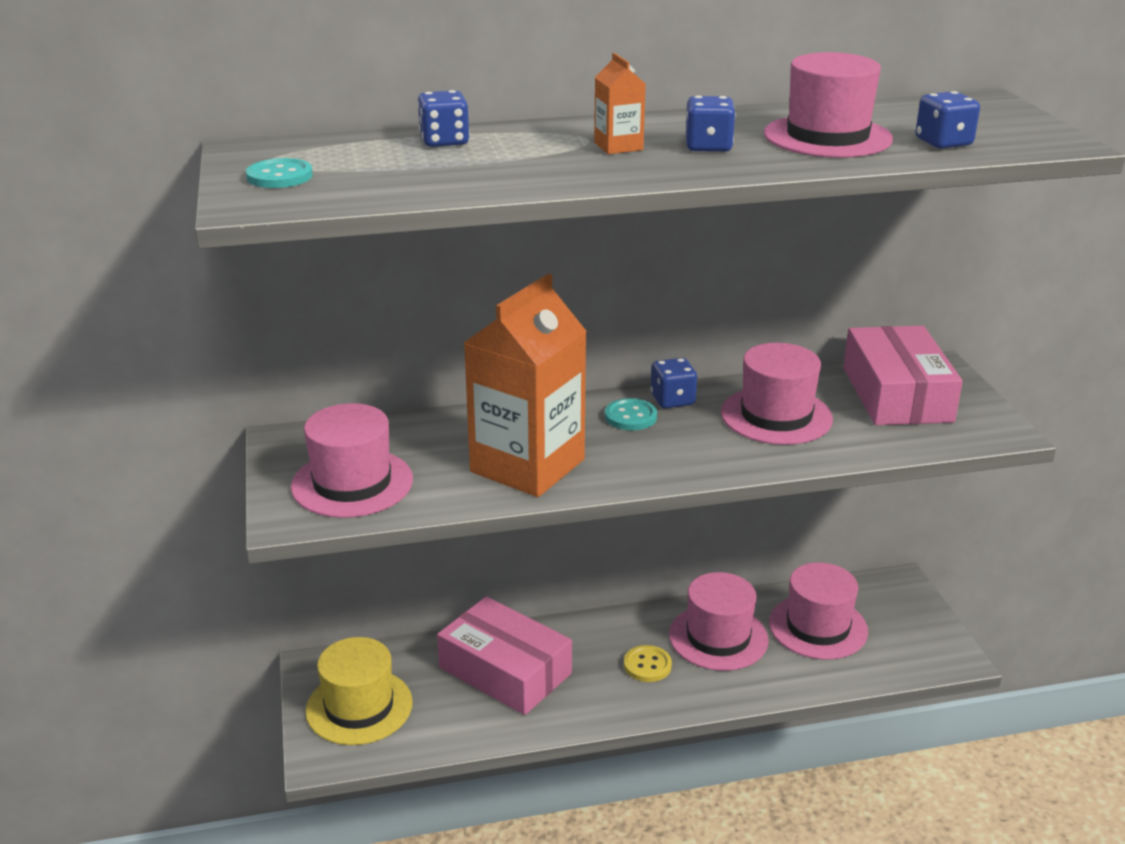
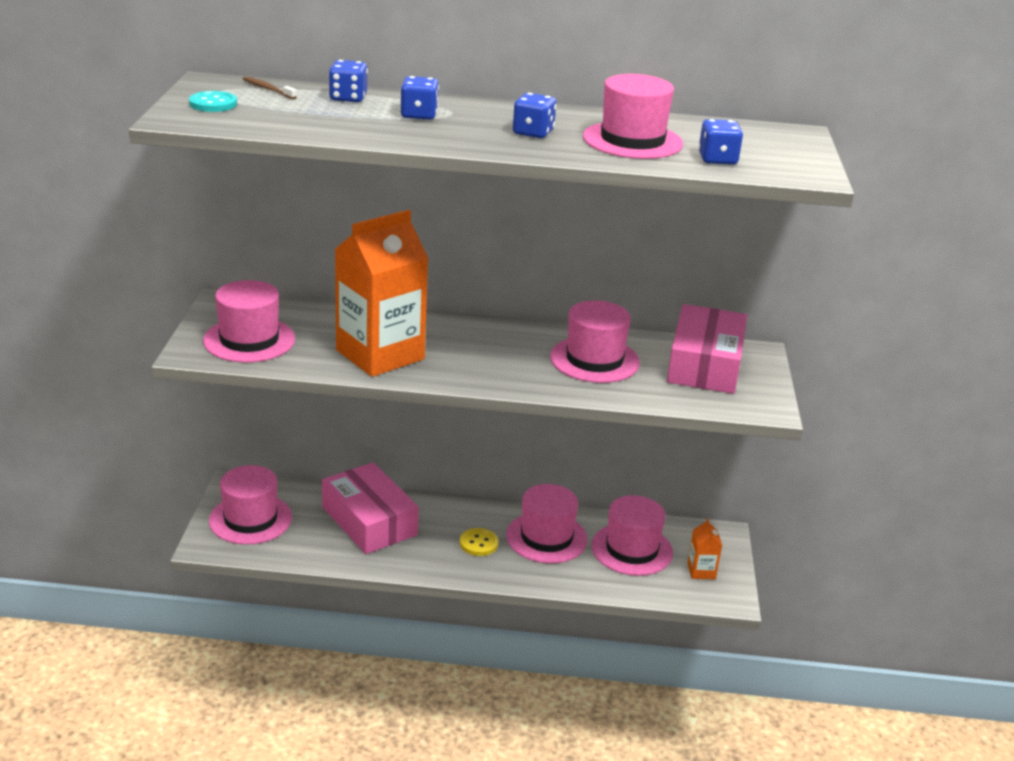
camera: 15 degrees right, 0 degrees up
(332, 146) = (268, 89): none -> brown toothbrush
(359, 707) = (250, 519): yellow hat -> pink hat
(618, 146) = (467, 122): orange carton -> orange carton (701, 571)
(630, 416) = (482, 337): turquoise button -> none
(672, 400) = (523, 332): blue dice -> blue dice (419, 115)

